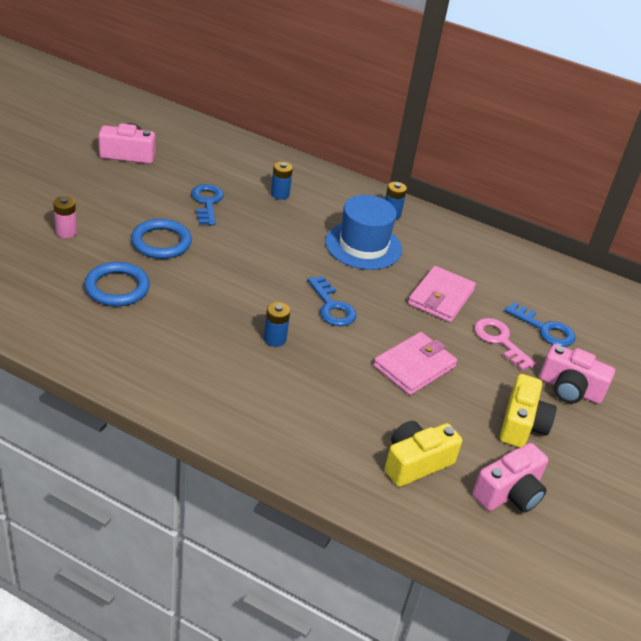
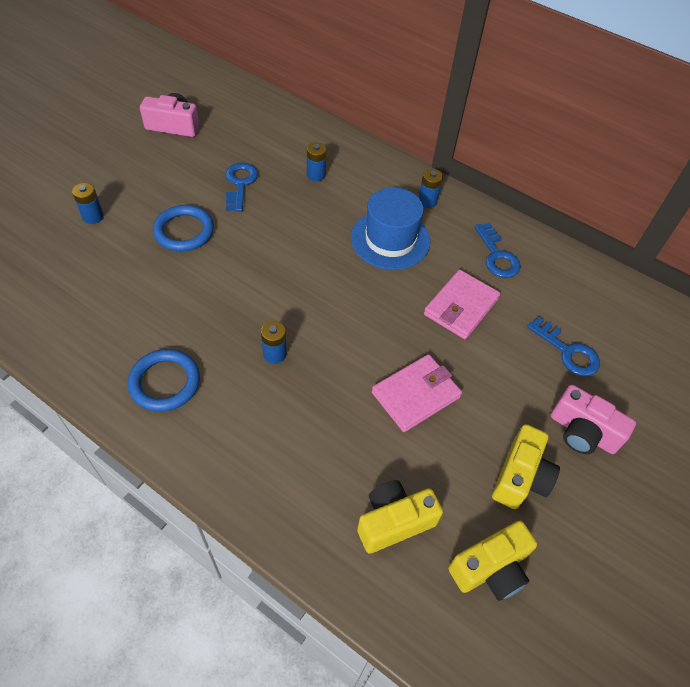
camera: 10 degrees right, 15 degrees up
(66, 232) = (93, 217): pink battery -> blue battery
(117, 288) = (128, 285): blue ring -> blue ring (165, 382)
(332, 307) = (342, 315): blue key -> blue key (497, 256)
(499, 341) = (515, 365): pink key -> none
(509, 493) = (490, 568): pink camera -> yellow camera

